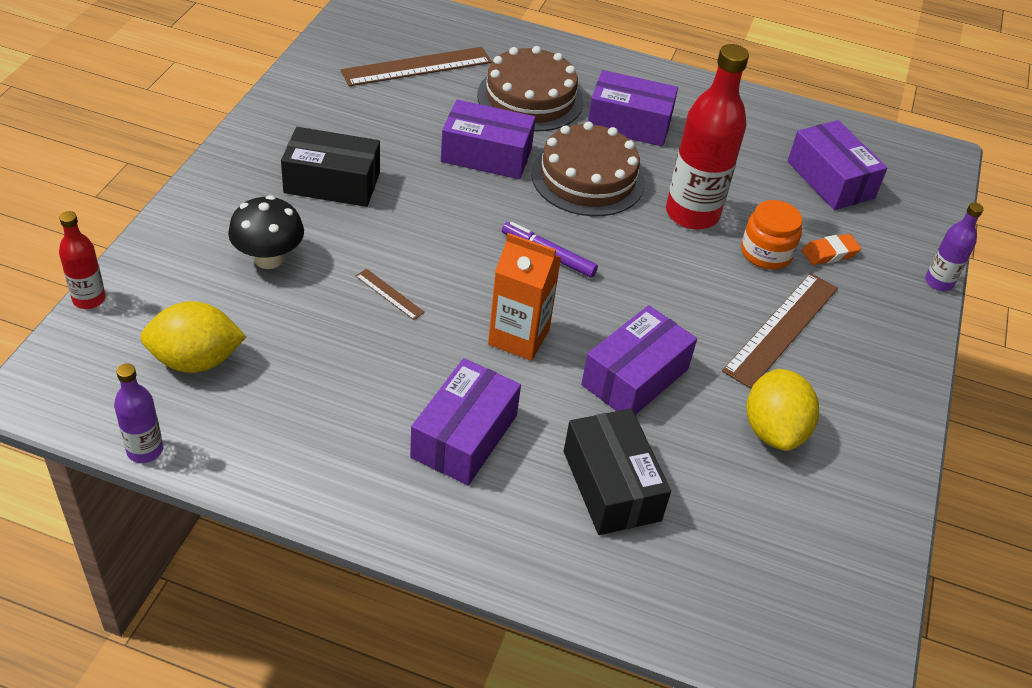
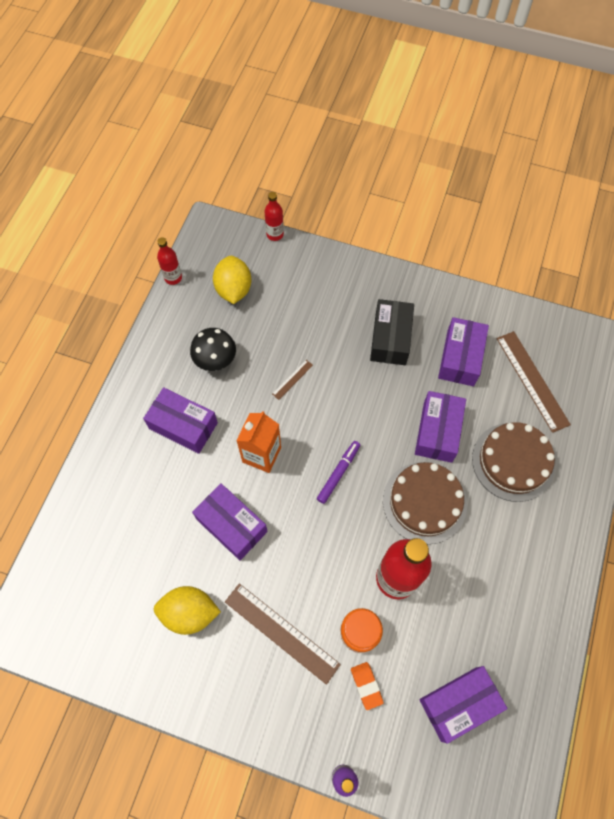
camera: 95 degrees right, 20 degrees up
(145, 450) = (173, 278): purple bottle -> red bottle
(269, 258) = (316, 313): black mushroom -> black mushroom (215, 360)
(611, 485) = (147, 506): black box -> none
(629, 123) = (498, 537): purple box -> purple box (460, 358)

